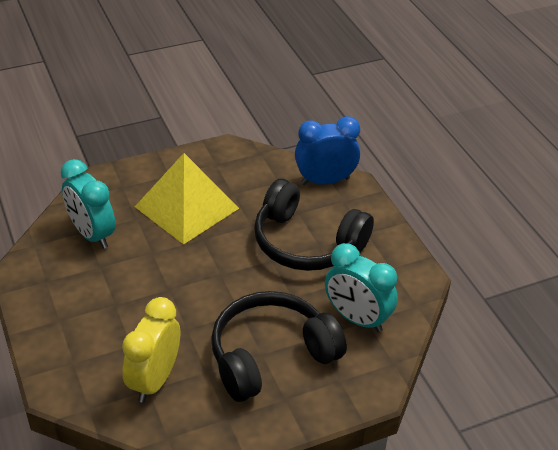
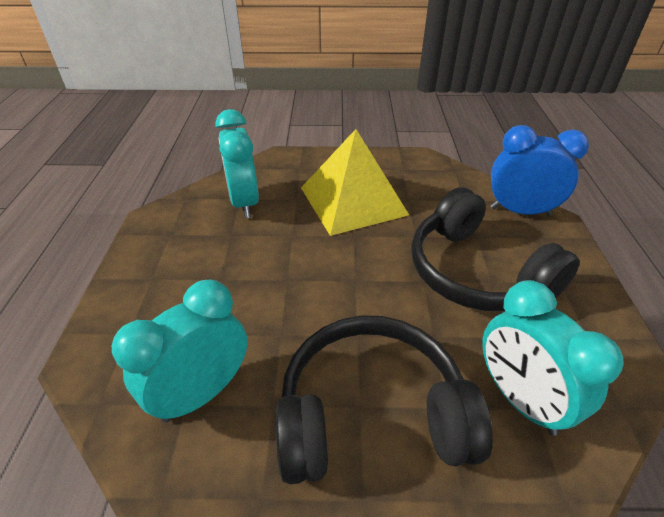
camera: 25 degrees right, 0 degrees up
(154, 380) = (201, 392): yellow clock -> turquoise clock

